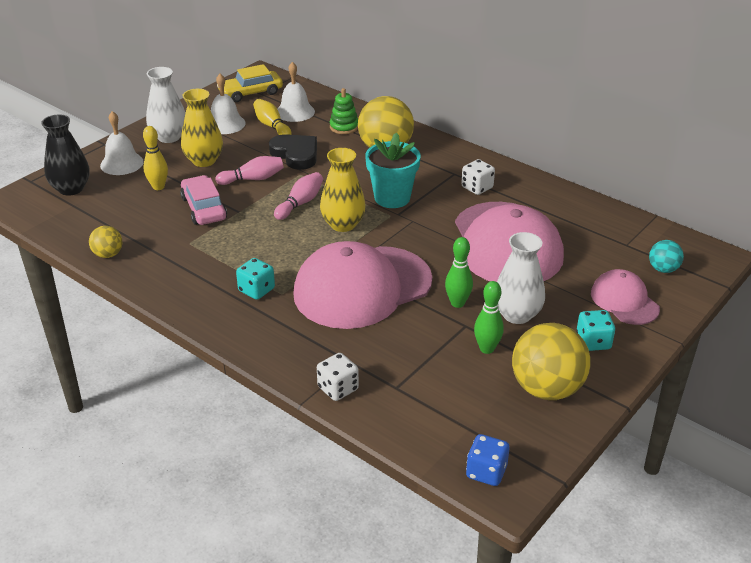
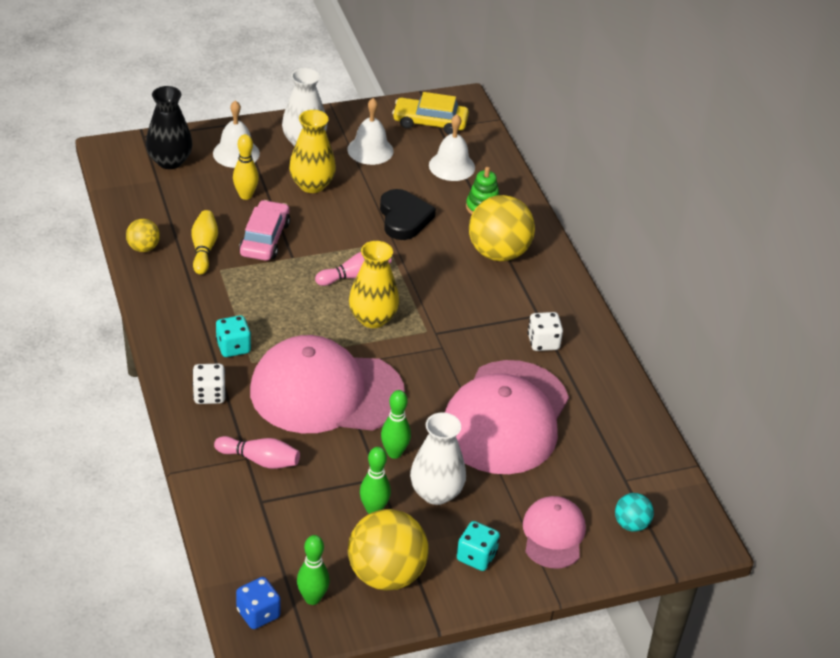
camera: 30 degrees right, 5 degrees up
(253, 179) = (338, 227): pink bowling pin -> pink bowling pin (260, 460)
(272, 126) = (412, 173): yellow bowling pin -> yellow bowling pin (204, 249)
(338, 388) = (213, 476): white dice -> white dice (209, 395)
(392, 198) = (447, 312): turquoise flower pot -> none
(513, 436) = (312, 598): none -> green bowling pin

